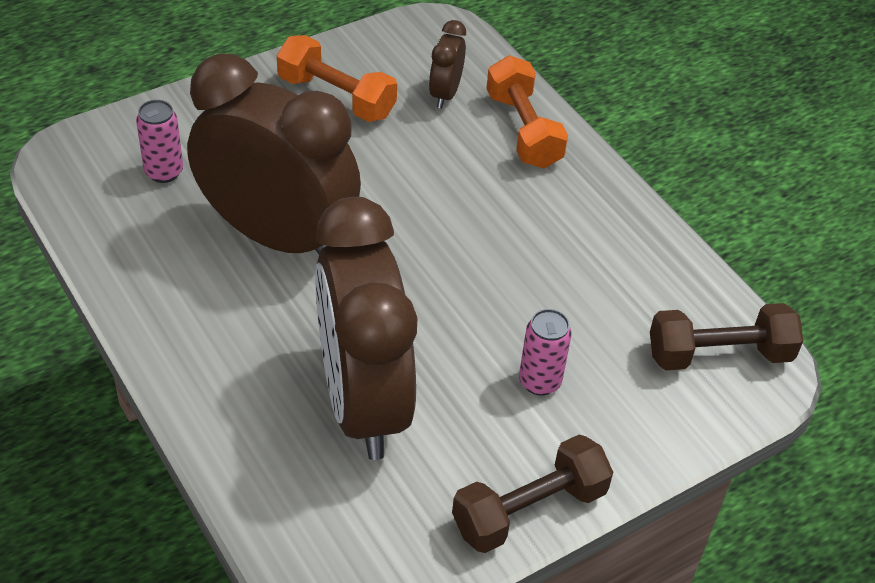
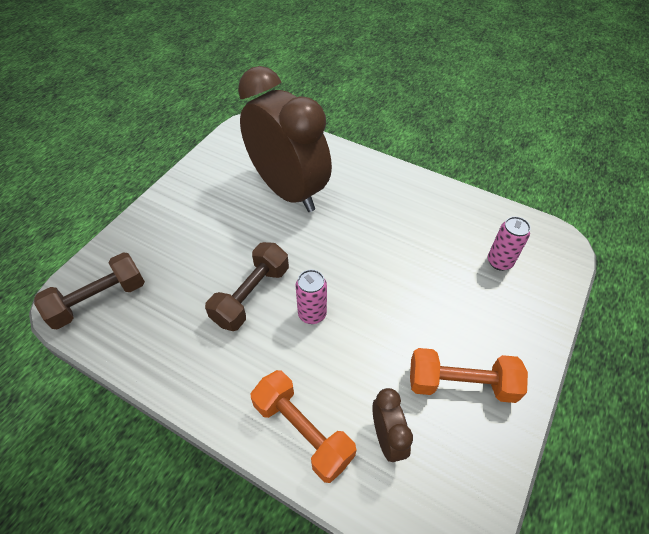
camera: 155 degrees right, 5 degrees up
(277, 236) = (399, 253): brown clock -> none
(529, 510) = (185, 180): brown dumbbell -> brown dumbbell (251, 295)
(539, 381) = (204, 238): pink can -> pink can (312, 314)

